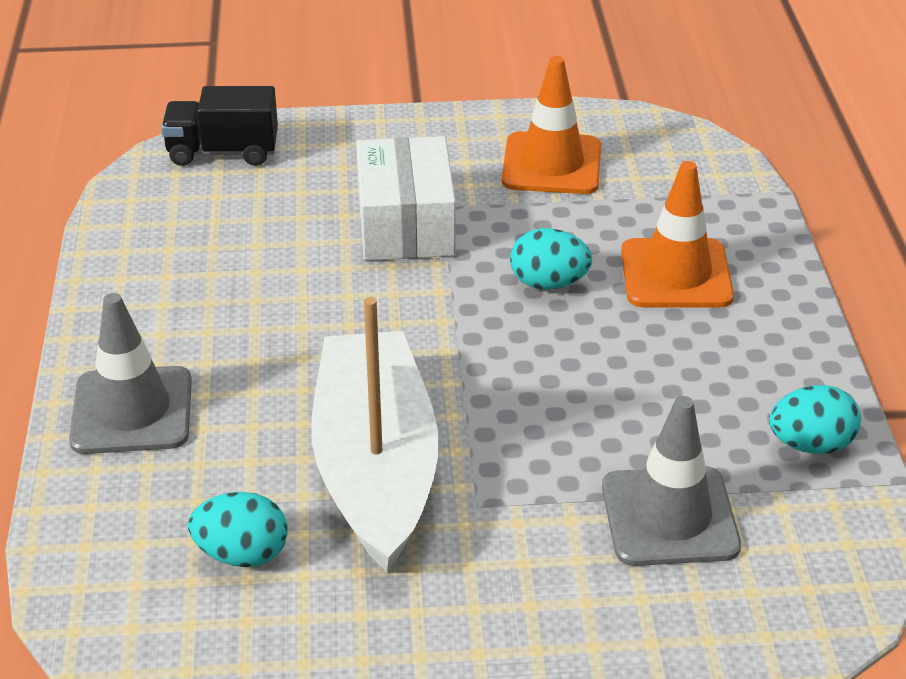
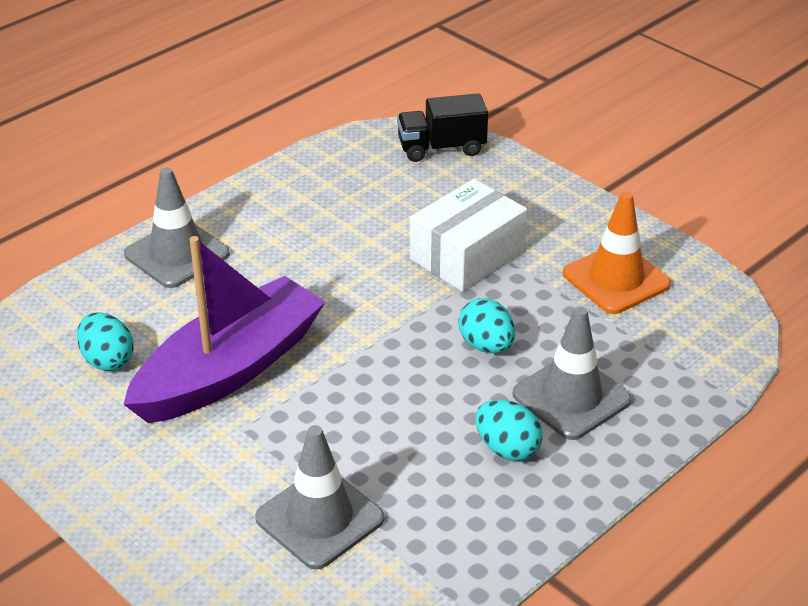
camera: 50 degrees right, 0 degrees up
(223, 152) = (441, 148): black truck -> black truck turned 60 degrees counterclockwise
(375, 467) = (229, 369): white boat -> purple boat
(676, 274) = (571, 397): orange traffic cone -> grey traffic cone
(810, 445) = (466, 553): turquoise egg -> turquoise egg (507, 448)

